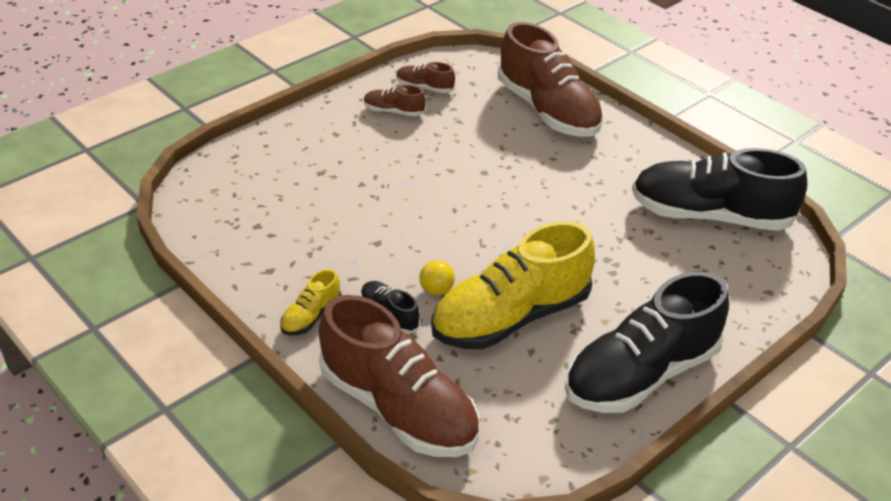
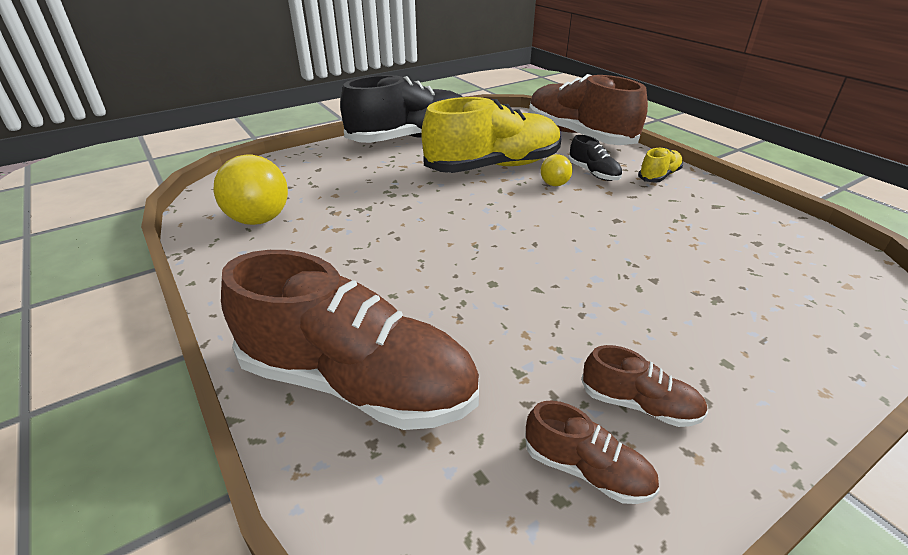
camera: 170 degrees left, 5 degrees down
(548, 110) = (357, 382): brown shoe -> brown shoe turned 135 degrees clockwise
(710, 216) = (259, 219): black shoe -> yellow ball

